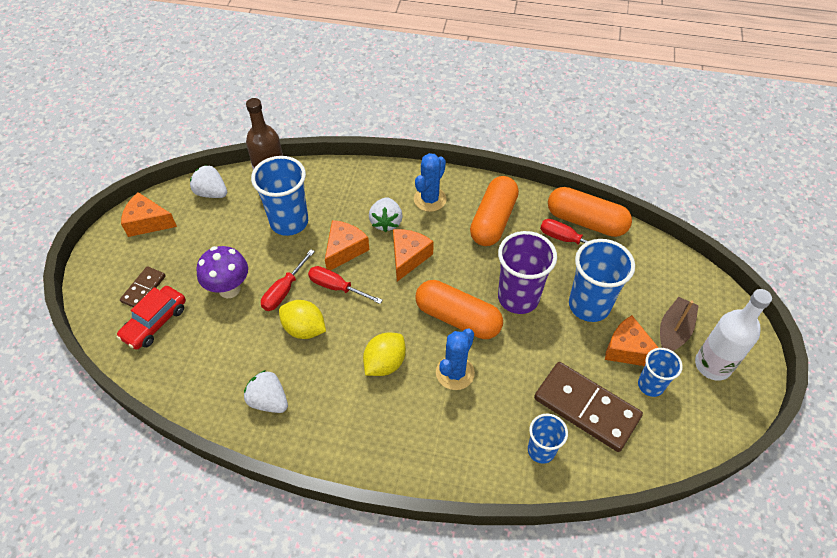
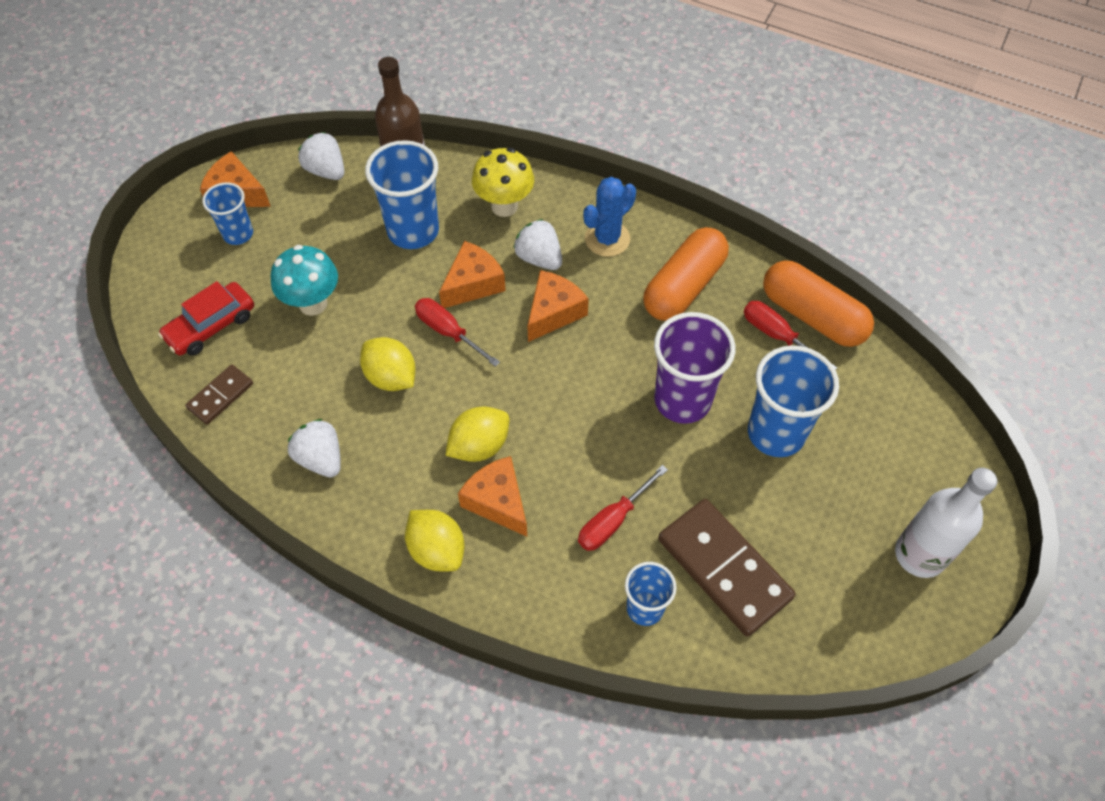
camera: 15 degrees right, 5 degrees up
(144, 289) = (209, 280): brown domino -> brown domino (220, 396)
(229, 289) = (313, 303): purple mushroom -> turquoise mushroom
(284, 291) = (379, 321): red screwdriver -> red screwdriver (612, 521)
(350, 192) = (504, 206): none -> yellow mushroom
(377, 447) = (437, 550): none -> yellow lemon
(386, 222) = (539, 258): white strawberry -> white strawberry turned 120 degrees clockwise
(455, 373) = (565, 480): blue cactus -> none
(457, 318) = (592, 409): orange capsule -> none
(628, 350) = (808, 506): orange cheese -> orange cheese (497, 501)
(650, 385) = (822, 560): blue cup -> blue cup (238, 234)
(674, 331) = (882, 495): brown boat -> none

